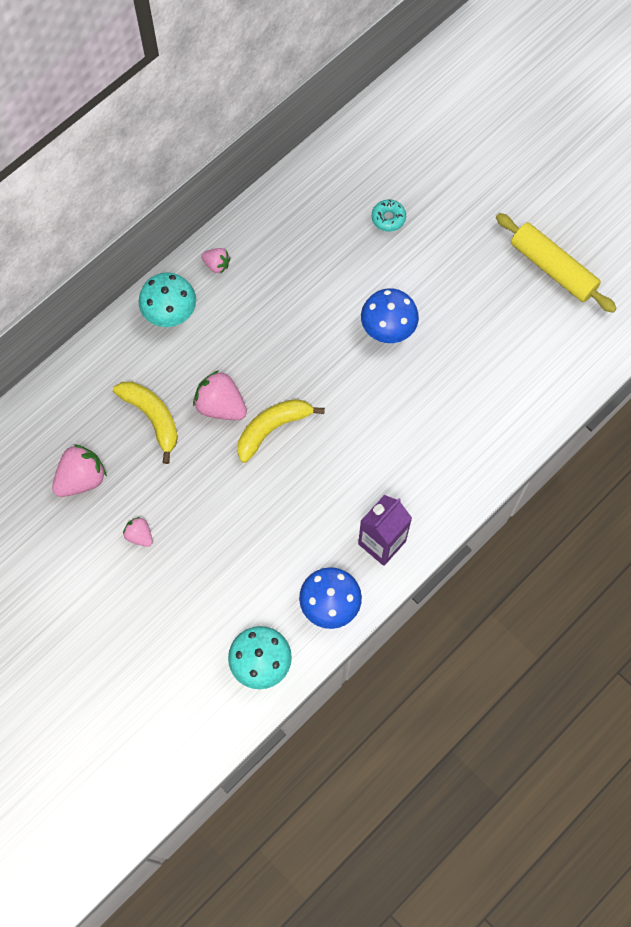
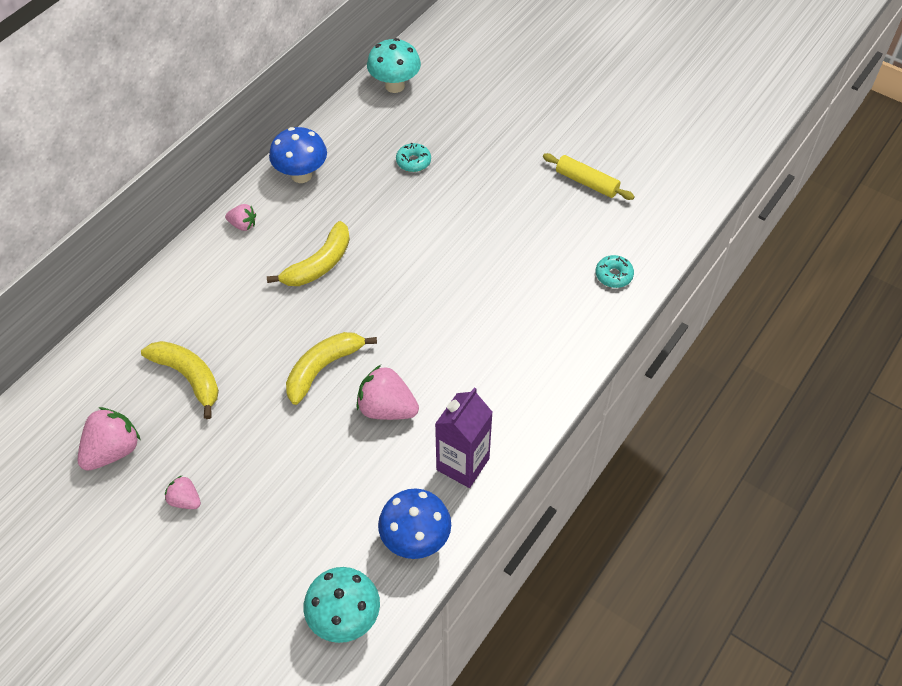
camera: 10 degrees left, 15 degrees down
(170, 314) = (198, 276): turquoise mushroom -> turquoise mushroom (395, 86)
(221, 406) = (263, 354): pink strawberry -> pink strawberry (387, 408)
(282, 319) = (319, 264): none -> yellow banana
(388, 329) = (431, 258): blue mushroom -> blue mushroom (301, 175)
(552, 268) = (586, 182): yellow rolling pin -> yellow rolling pin, size x0.66
(556, 376) = (613, 275): none -> turquoise donut

